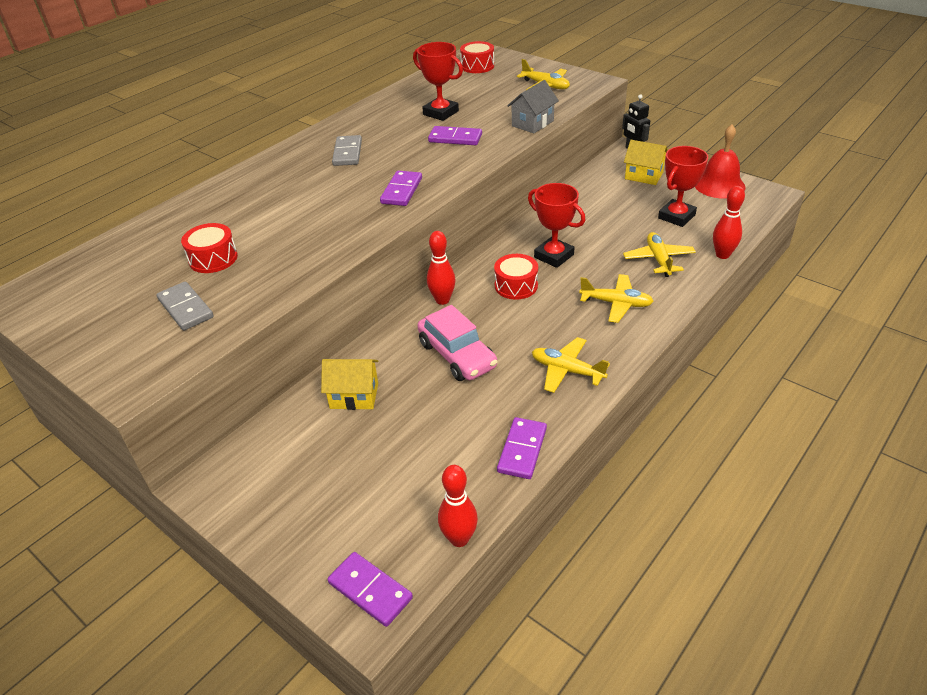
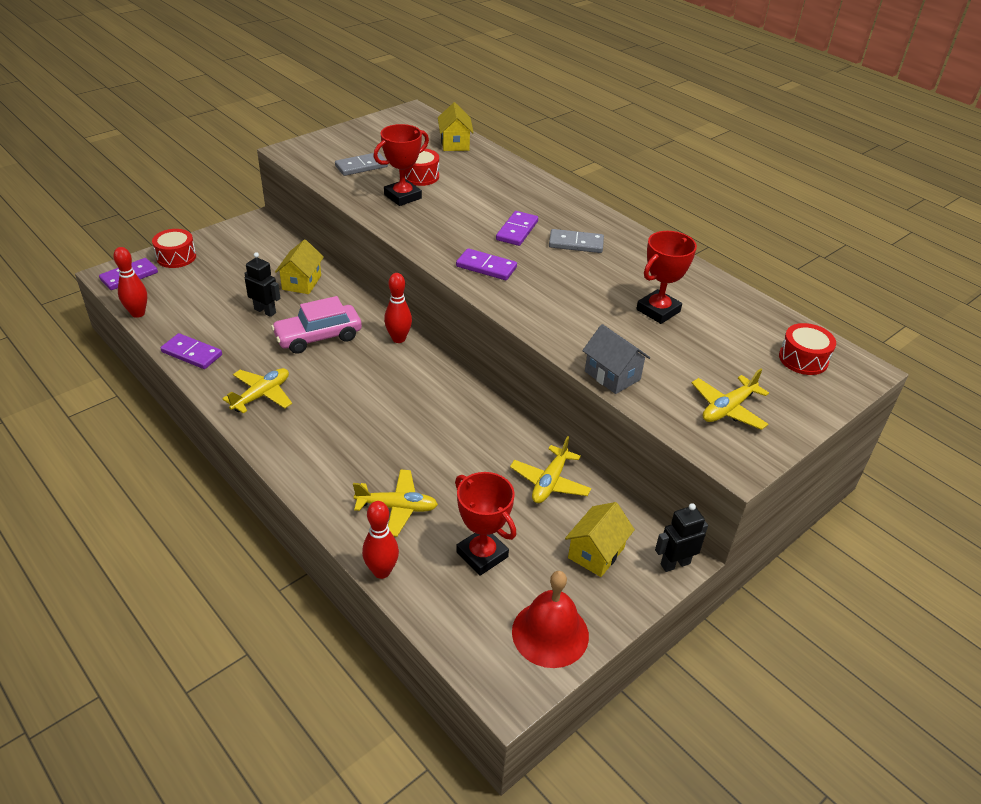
camera: 95 degrees right, 0 degrees up
(124, 248) = (455, 143): none -> yellow house
(420, 411) = (265, 311): none -> black robot
(455, 138) = (588, 312): purple domino -> purple domino (517, 230)
(516, 286) = (399, 387): red drum -> red drum (176, 257)
(554, 256) = (439, 424): red trophy -> red trophy (402, 196)
(616, 303) = (336, 451): yellow plane -> yellow plane (550, 482)

